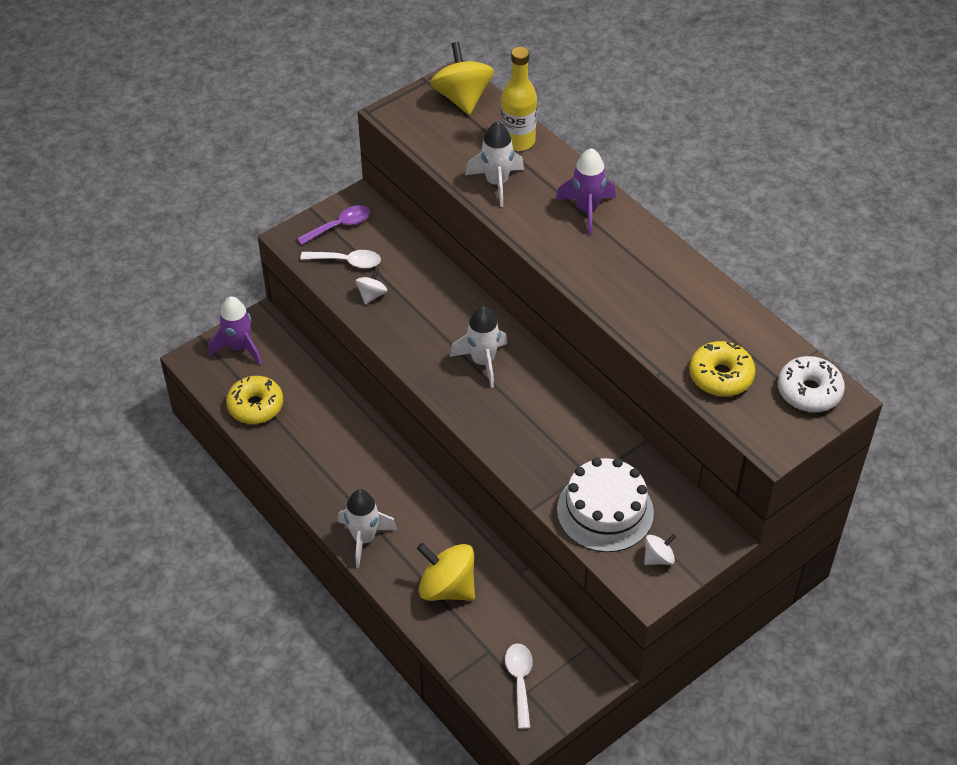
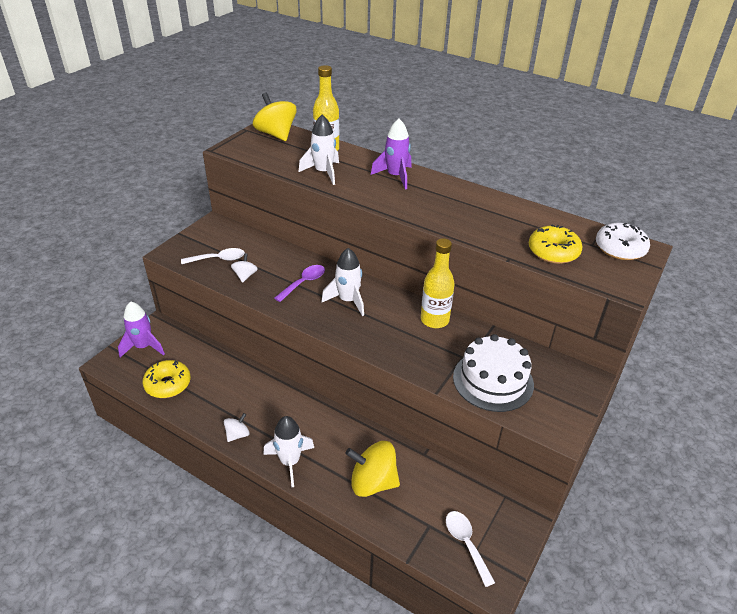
camera: 20 degrees left, 10 degrees down
(339, 226) = (205, 239): purple spoon -> purple spoon (303, 283)
(576, 415) = (434, 320): none -> yellow bottle
(658, 558) = (552, 404): white spinning top -> white spinning top (237, 434)

